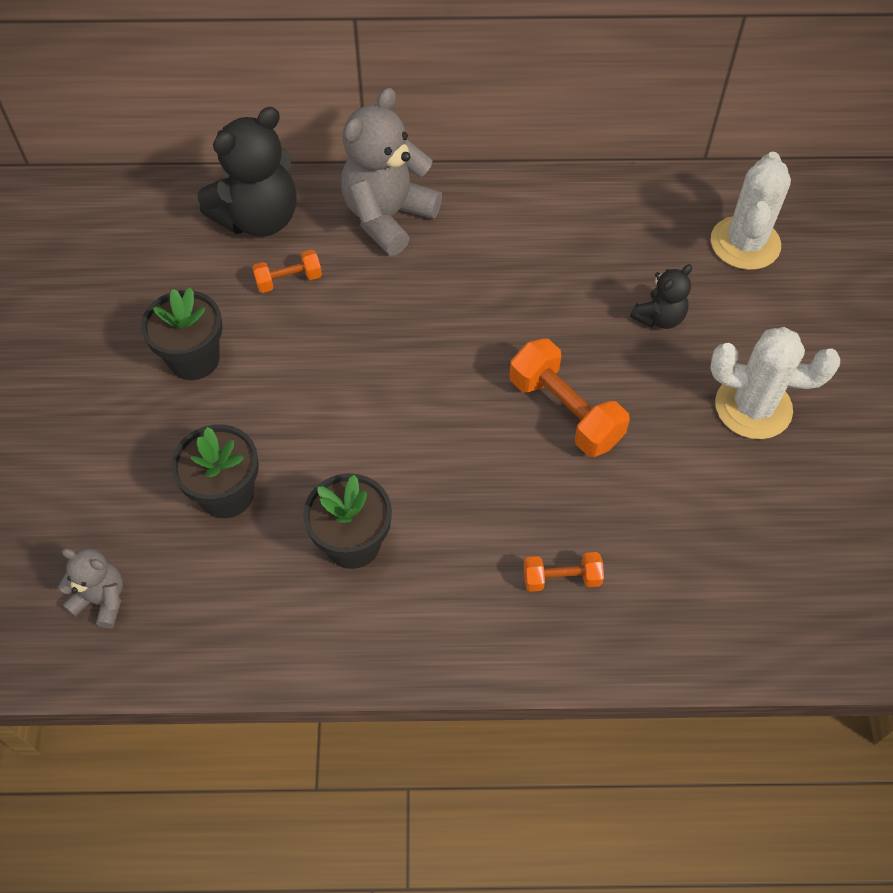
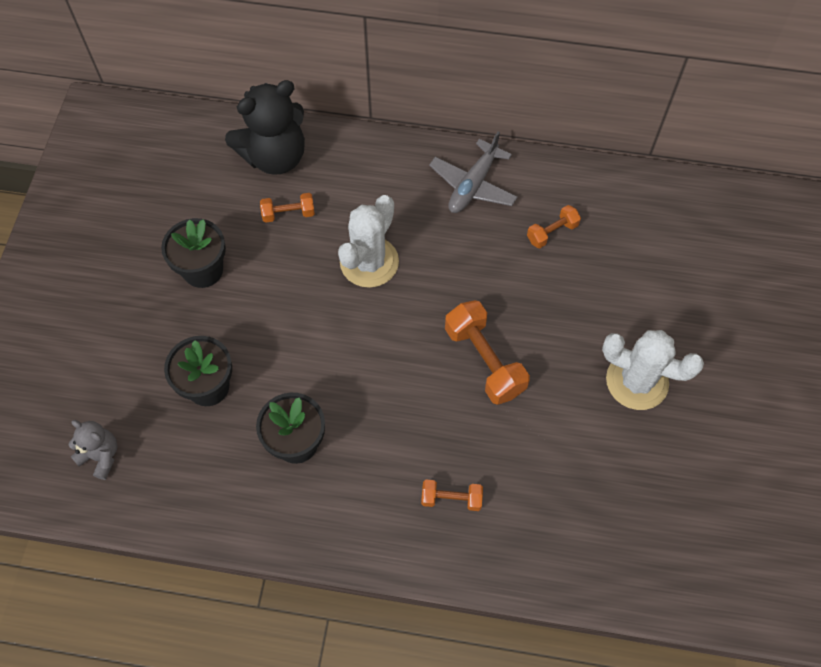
camera: 10 degrees right, 5 degrees up
(388, 217) = (377, 170): grey teddy bear -> none
(506, 218) = (473, 185): none -> grey plane
(612, 257) = (552, 232): none -> orange dumbbell
(659, 317) = (578, 292): black teddy bear -> none
(745, 243) = (665, 237): white cactus -> white cactus (369, 262)

